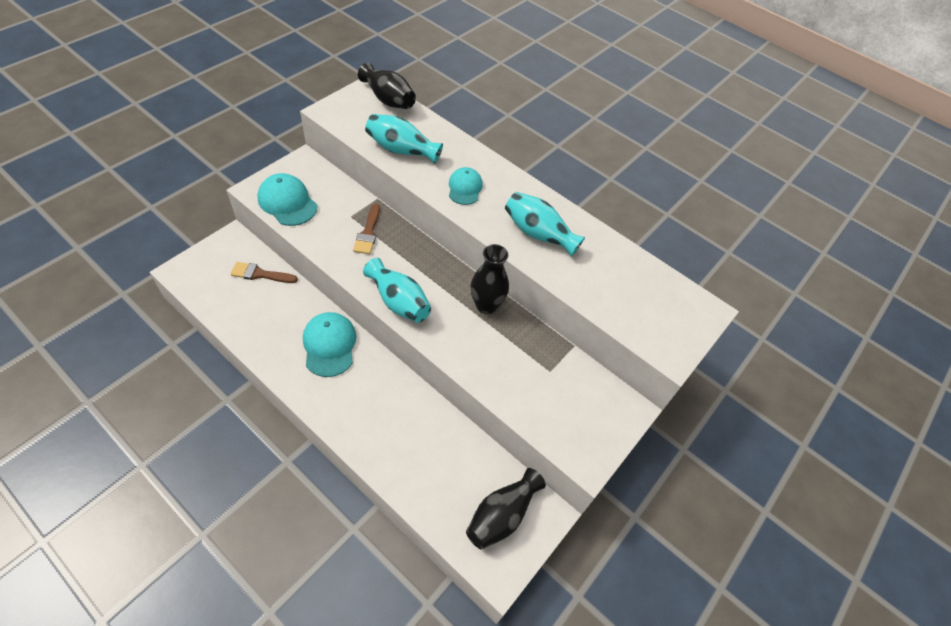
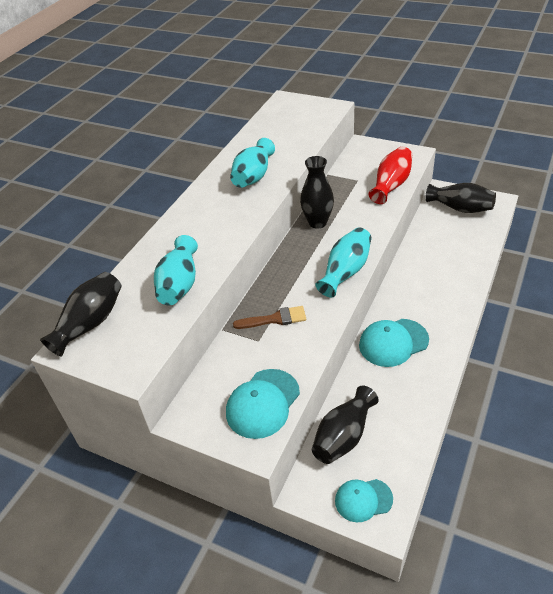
camera: 95 degrees left, 10 degrees down
(260, 274) = (344, 436): brown brush -> black vase
(465, 188) = (217, 228): turquoise cap -> turquoise cap (363, 500)
(526, 402) = (391, 185): none -> red vase

